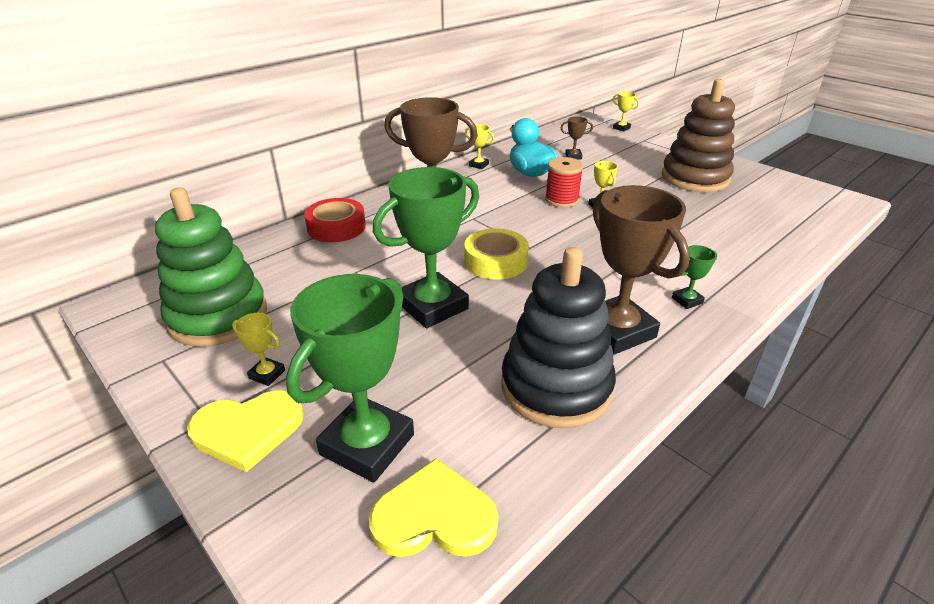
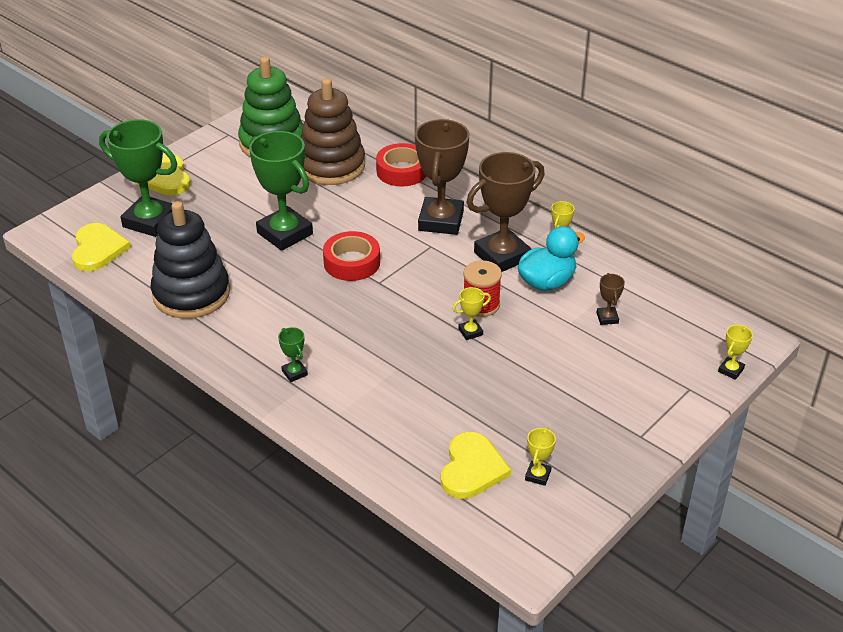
camera: 85 degrees right, 5 degrees up
(267, 374) = (212, 175): yellow trophy -> yellow trophy (538, 475)
(495, 261) = (352, 262): yellow tape -> red tape
(617, 330) = (253, 327): brown trophy -> brown trophy (502, 256)
(694, 178) = (565, 421): brown stacking toy -> brown stacking toy (331, 166)
(768, 215) = (472, 468): none -> yellow heart

